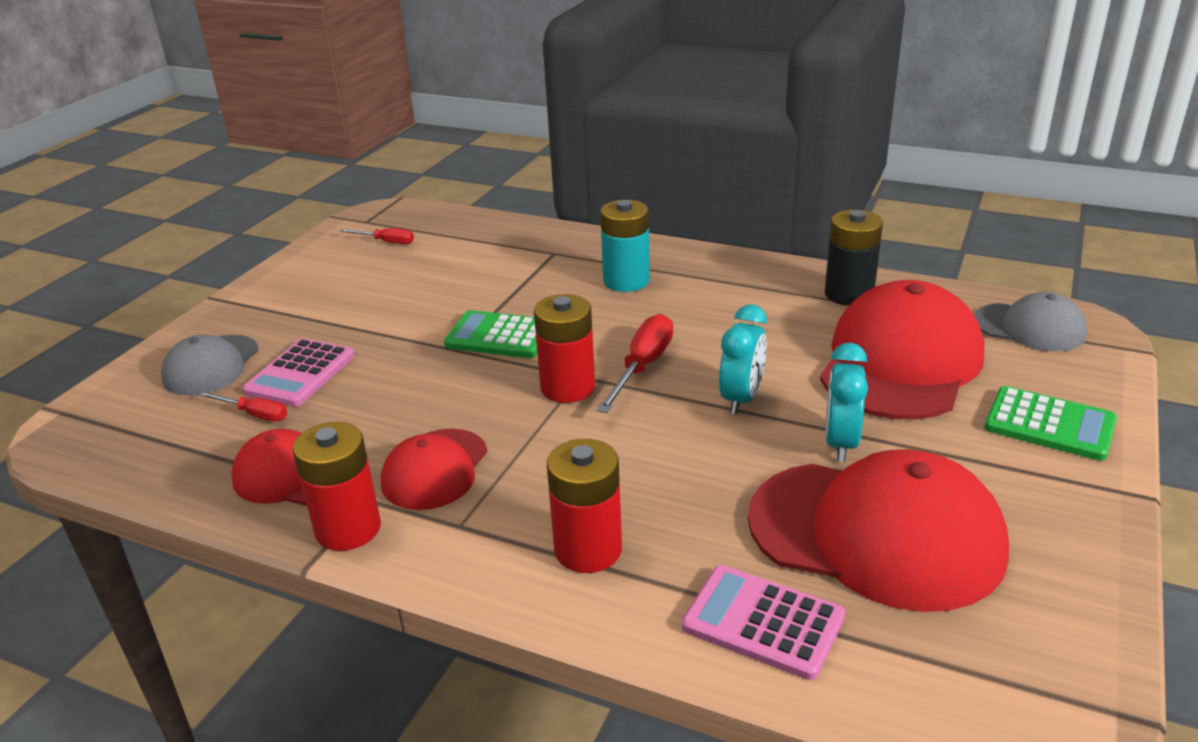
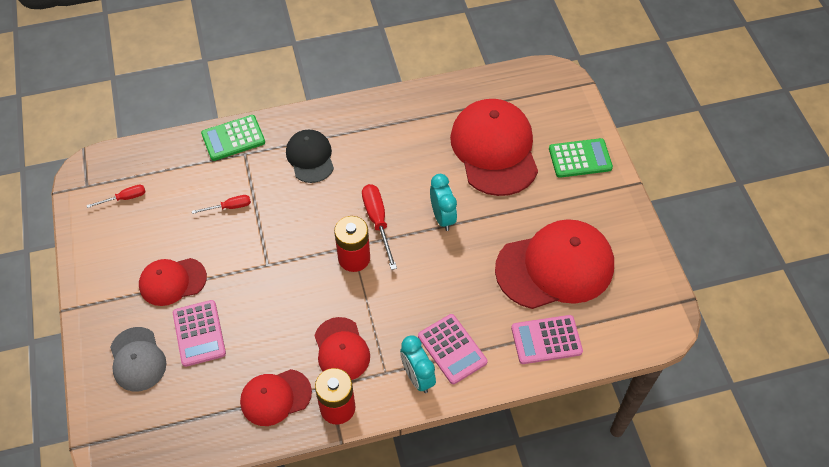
camera: 40 degrees left, 25 degrees up
(254, 414) = (208, 375): red screwdriver -> red screwdriver (229, 207)
(338, 320) = (172, 281): none -> red cap
(499, 336) = (281, 241): green calculator -> green calculator (233, 138)
(588, 550) = (452, 349): red battery -> pink calculator
(626, 281) = (310, 157): turquoise battery -> black cap
(840, 443) = (506, 221): turquoise clock -> turquoise clock (417, 377)
(849, 294) = (435, 107): black battery -> none
(1029, 327) = (534, 90): grey cap -> none

